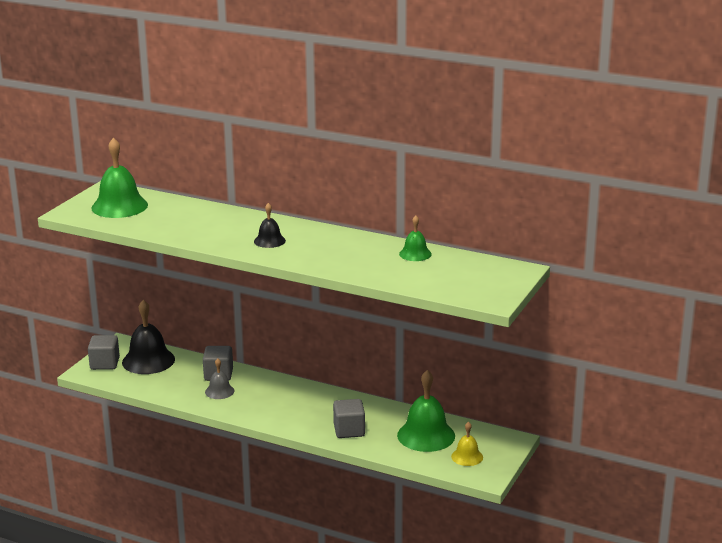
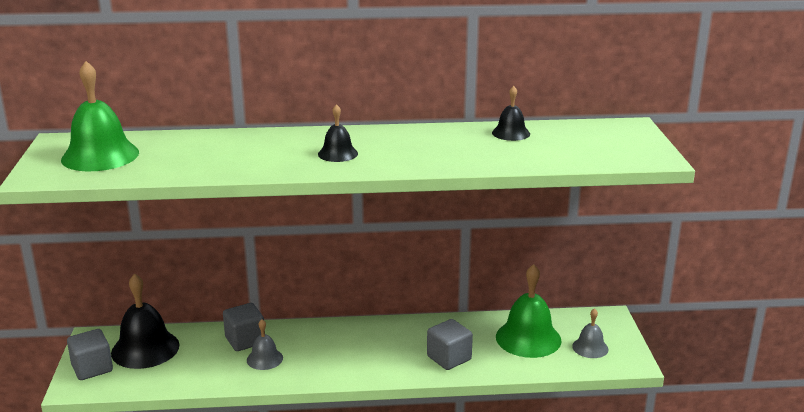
camera: 30 degrees left, 0 degrees up
(415, 254) = (511, 133): green bell -> black bell
(467, 457) = (590, 347): yellow bell -> grey bell

